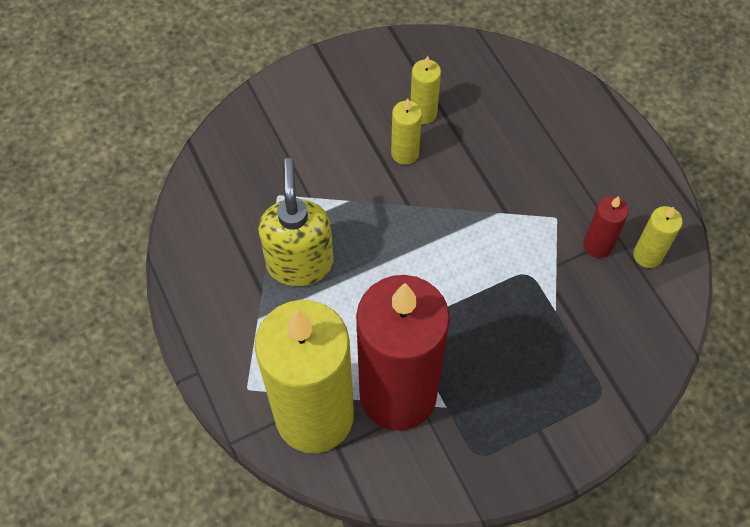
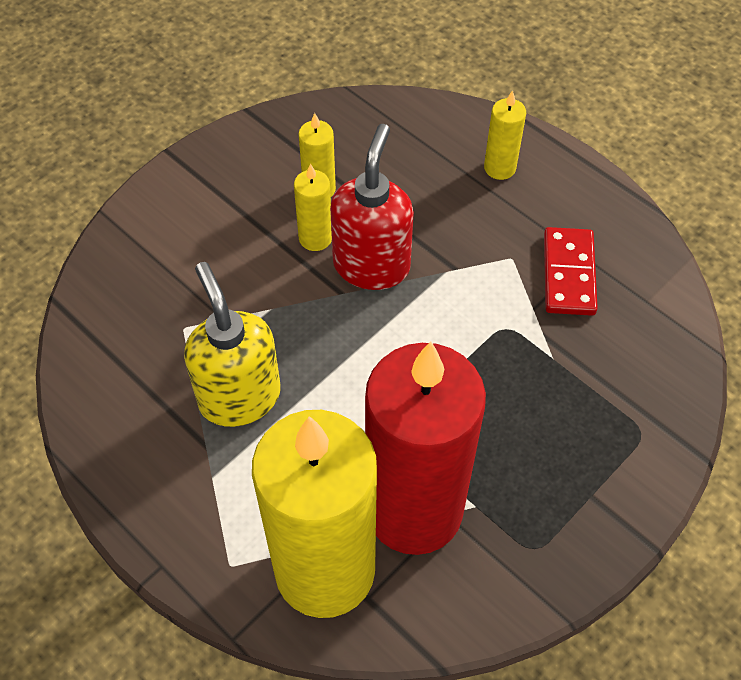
camera: 20 degrees left, 5 degrees down
(441, 189) = (371, 265): none -> red soap dispenser
(597, 245) = (568, 274): red candle -> red domino
(647, 255) = (626, 268): yellow candle -> yellow candle (499, 168)

